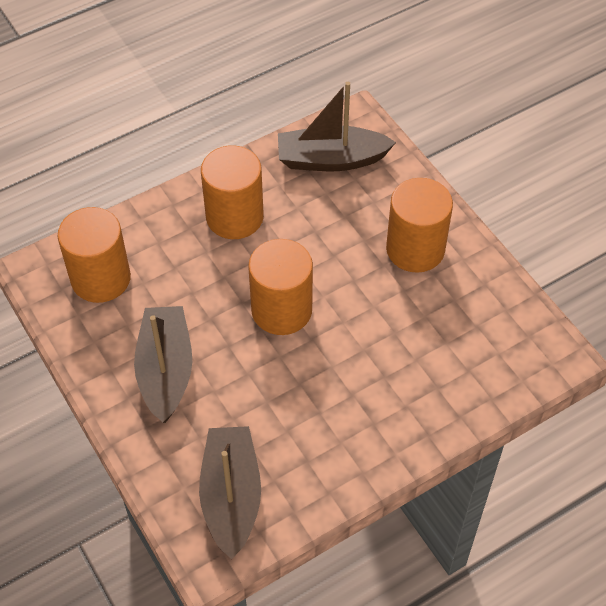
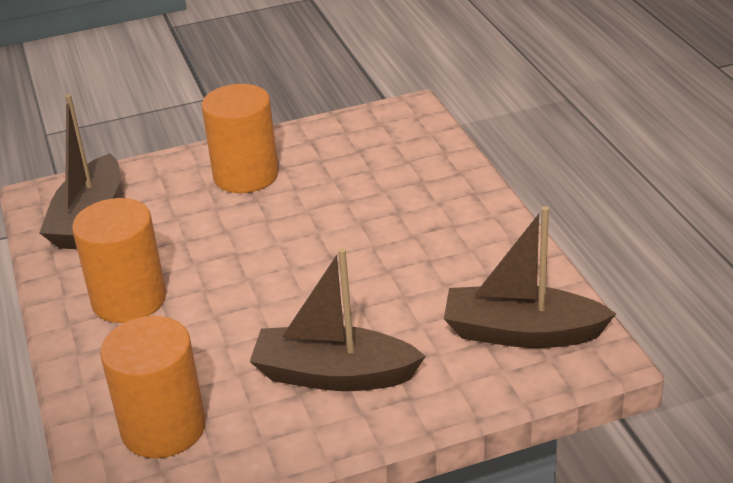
camera: 75 degrees left, 20 degrees down
(281, 310) = (284, 274): orange cylinder -> none

